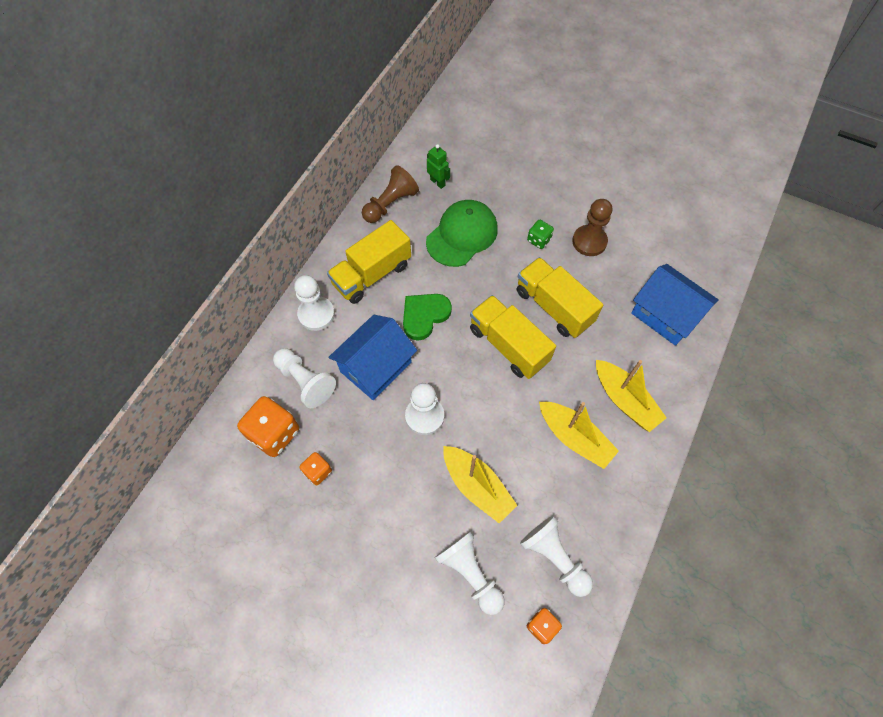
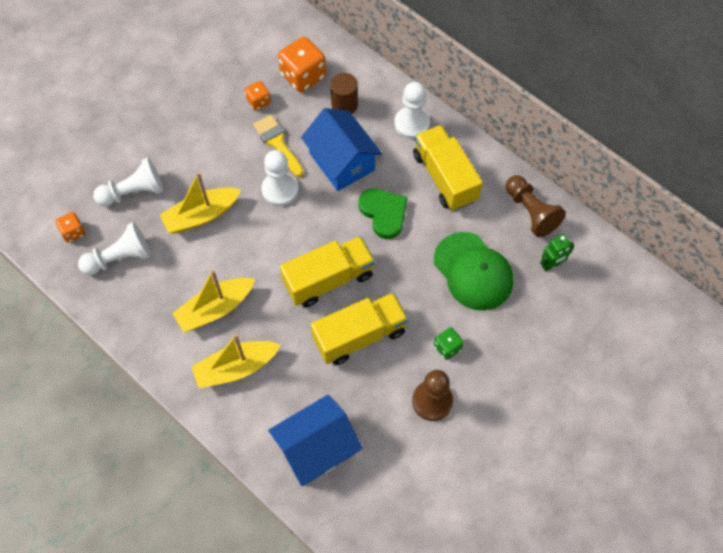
camera: 105 degrees right, 0 degrees up
(305, 381) = (344, 105): white pawn -> brown cylinder
(368, 435) = (277, 143): none -> yellow brush

